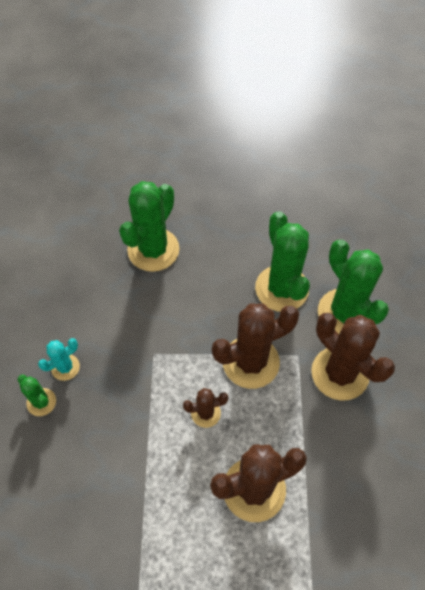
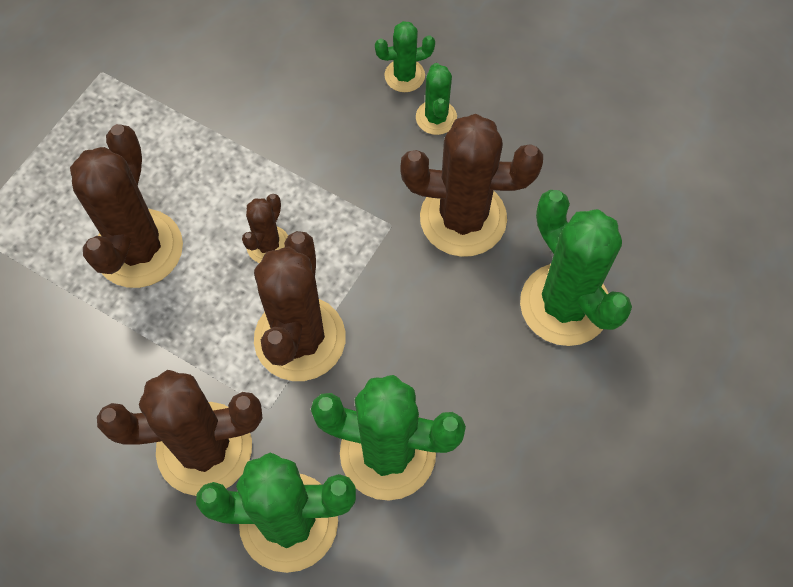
camera: 120 degrees right, 5 degrees up
(65, 367) = (436, 117): turquoise cactus -> green cactus
(128, 319) = (463, 218): none -> brown cactus

